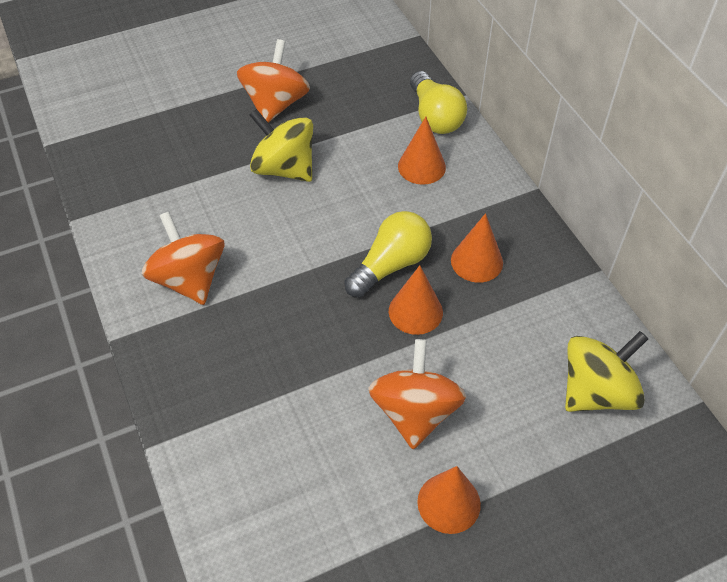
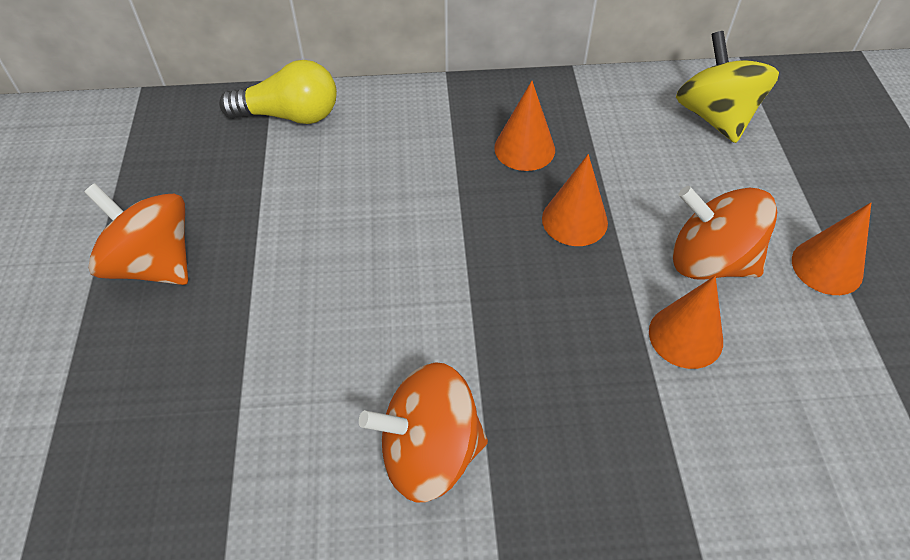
camera: 70 degrees left, 0 degrees up
(284, 168) = (283, 285): yellow spinning top -> none
(391, 265) = (499, 222): yellow light bulb -> none
(421, 166) = (362, 150): orange cone -> orange cone (685, 336)

